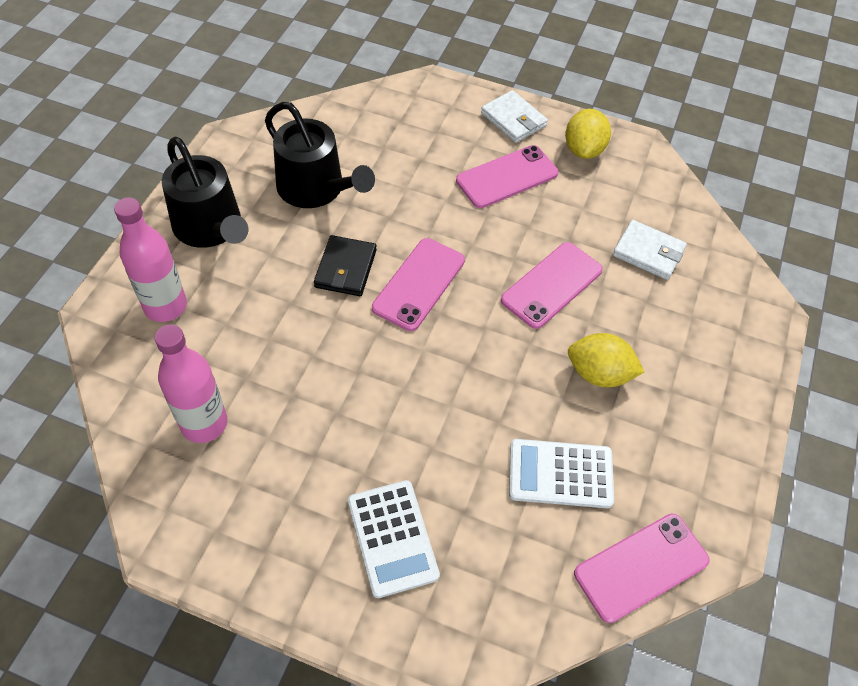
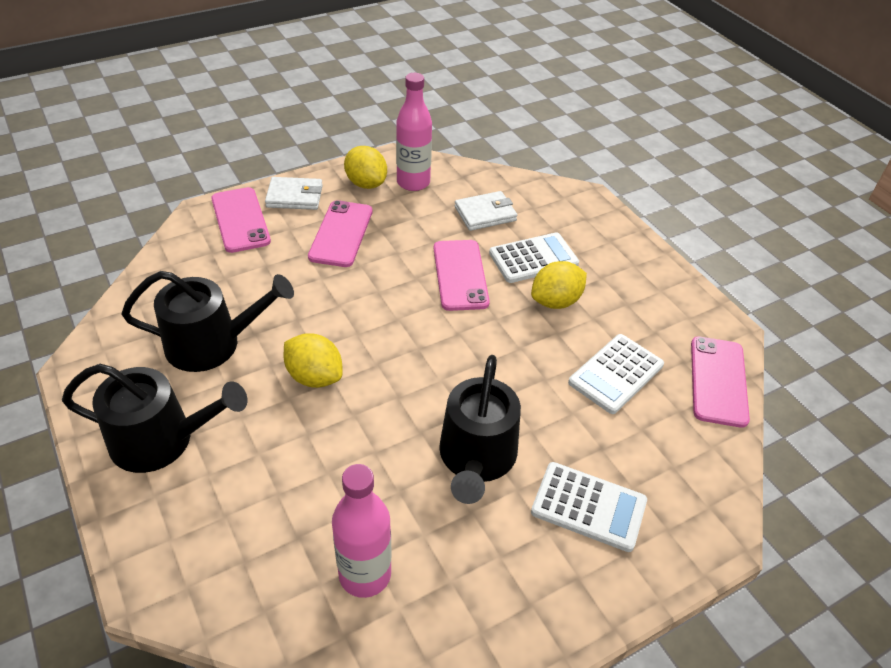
camera: 50 degrees left, 10 degrees down
(165, 306) = (207, 528): pink bottle -> pink bottle (413, 182)
(345, 268) = (314, 376): black wallet -> yellow lemon
(368, 426) = (476, 457): none -> black watering can
(418, 284) = (379, 343): pink phone -> pink phone (240, 220)
(633, 324) = (533, 258): none -> white calculator

